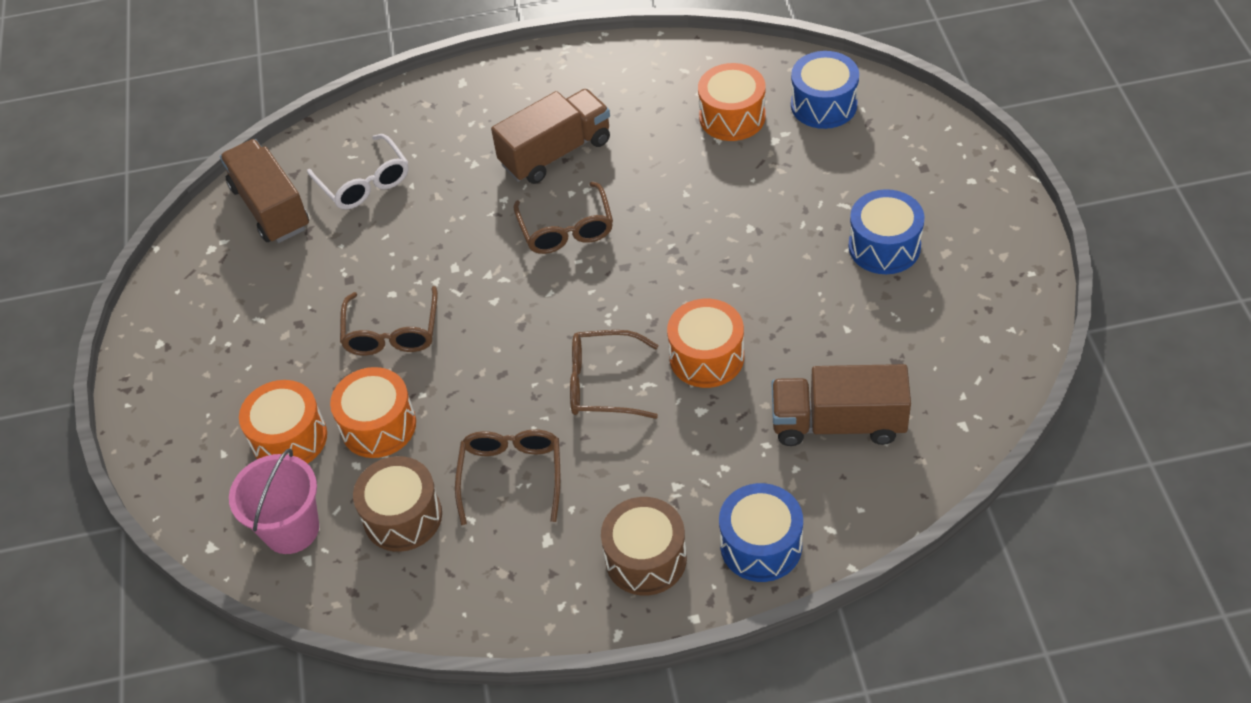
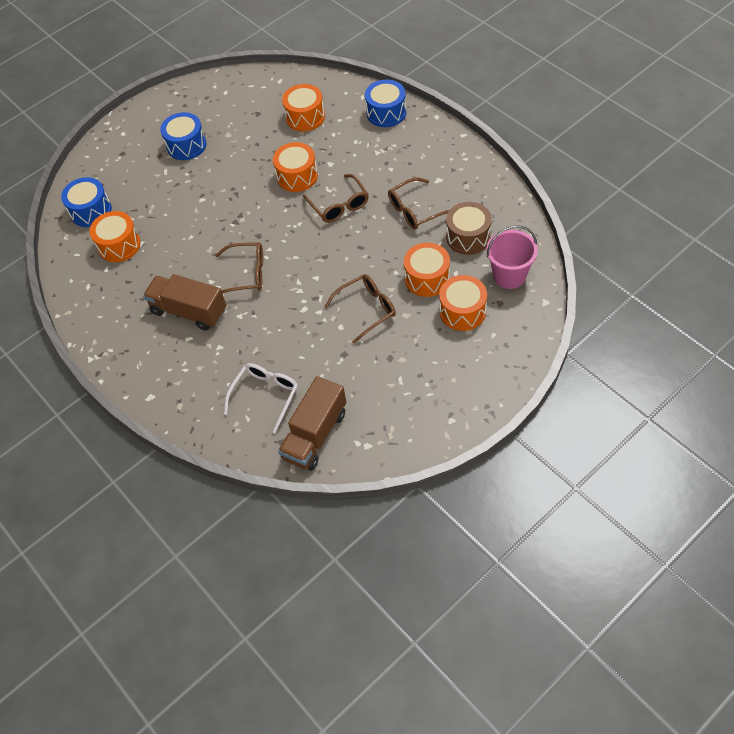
camera: 120 degrees left, 5 degrees up
(566, 229) = (246, 274): brown glasses -> brown glasses turned 45 degrees clockwise
(645, 558) = (421, 144): brown drum -> none
(838, 423) = (305, 117): brown truck -> orange drum

